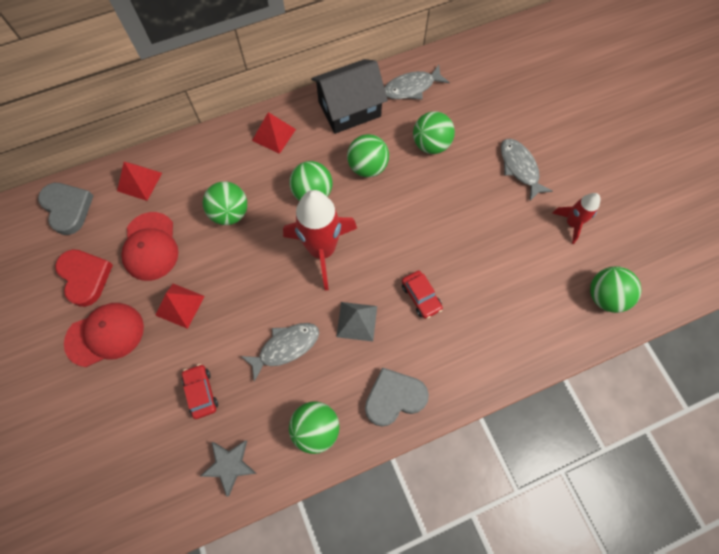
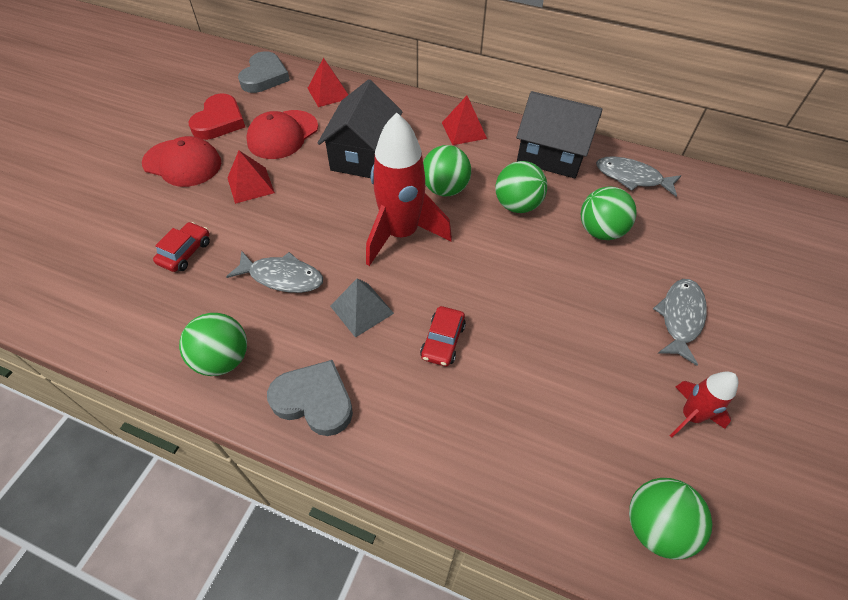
camera: 45 degrees right, 15 degrees down
(230, 213) = (364, 155): green ball -> black house
(230, 465) = (132, 321): grey star -> none

